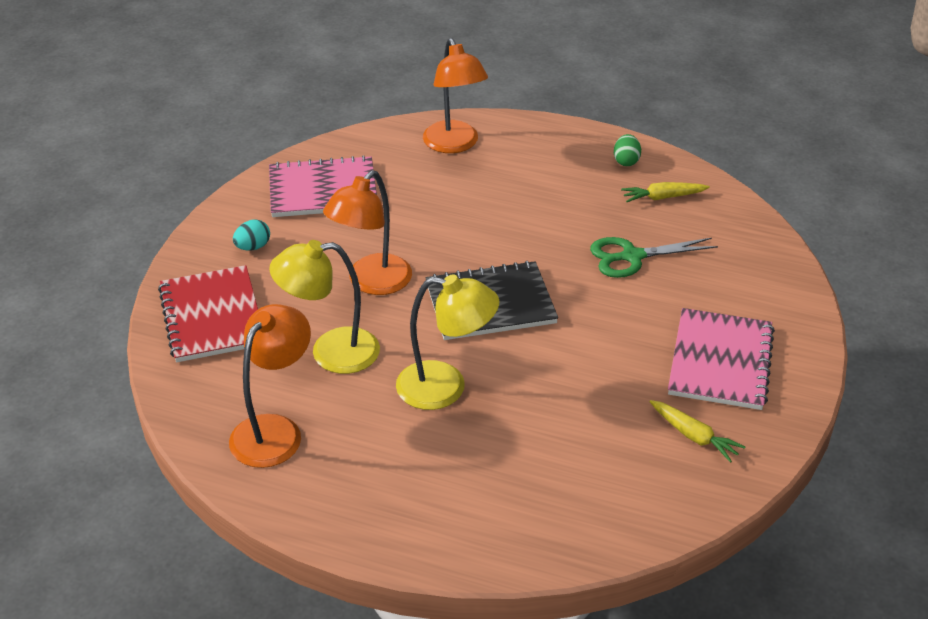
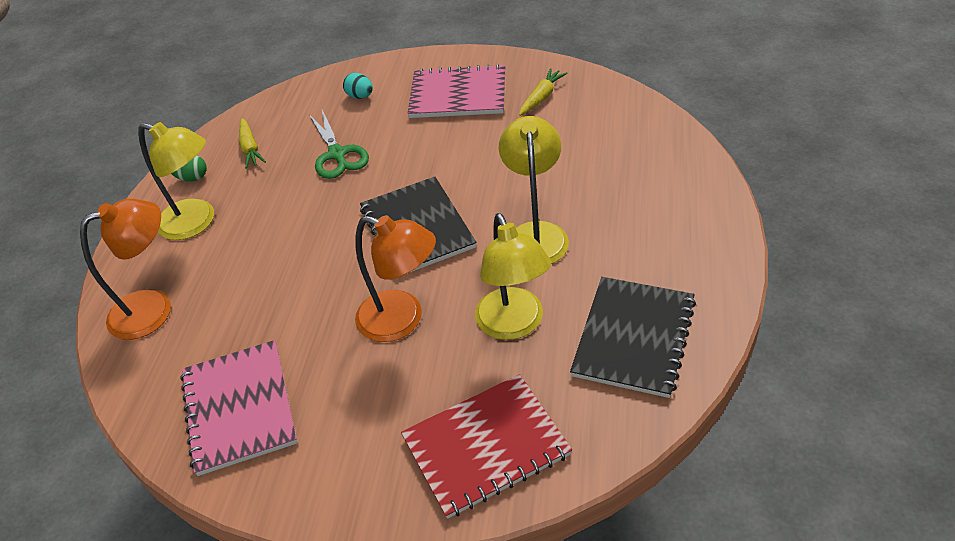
camera: 95 degrees left, 5 degrees up
(253, 247) = (355, 446): turquoise egg -> turquoise egg (360, 96)
(274, 430) = (634, 338): orange lamp -> black notebook
(556, 165) = (196, 223): none -> yellow lamp

